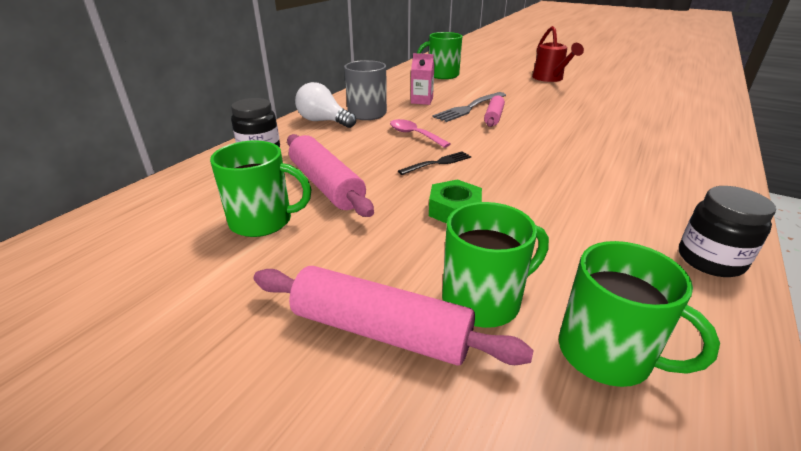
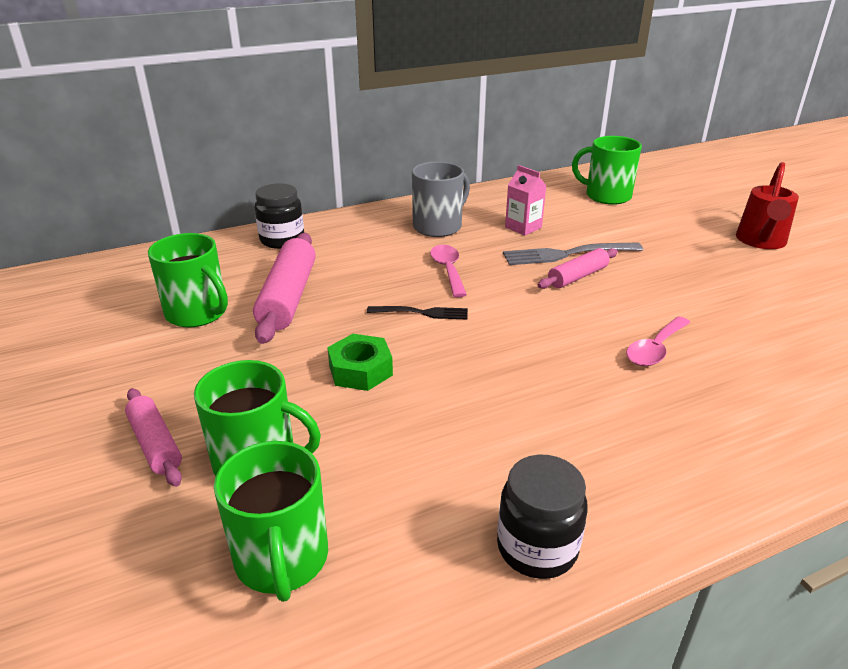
camera: 35 degrees right, 0 degrees up
(323, 121) = (380, 224): white light bulb -> none
(380, 331) = (155, 444): pink rolling pin -> pink rolling pin, size x0.59
(589, 139) = (655, 349): none -> pink spoon

